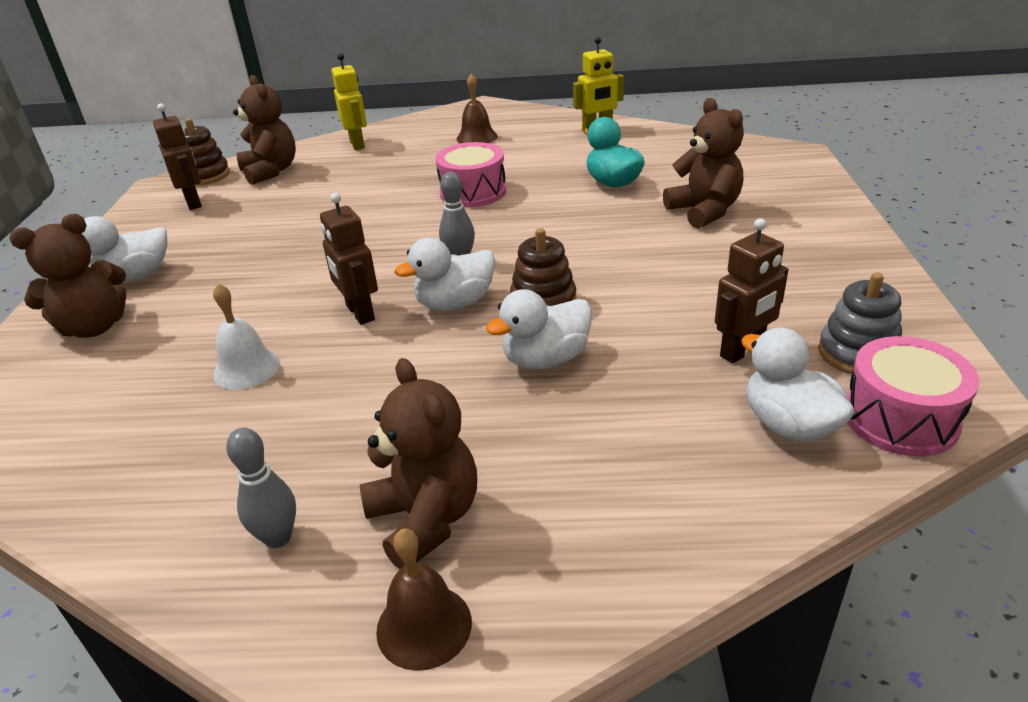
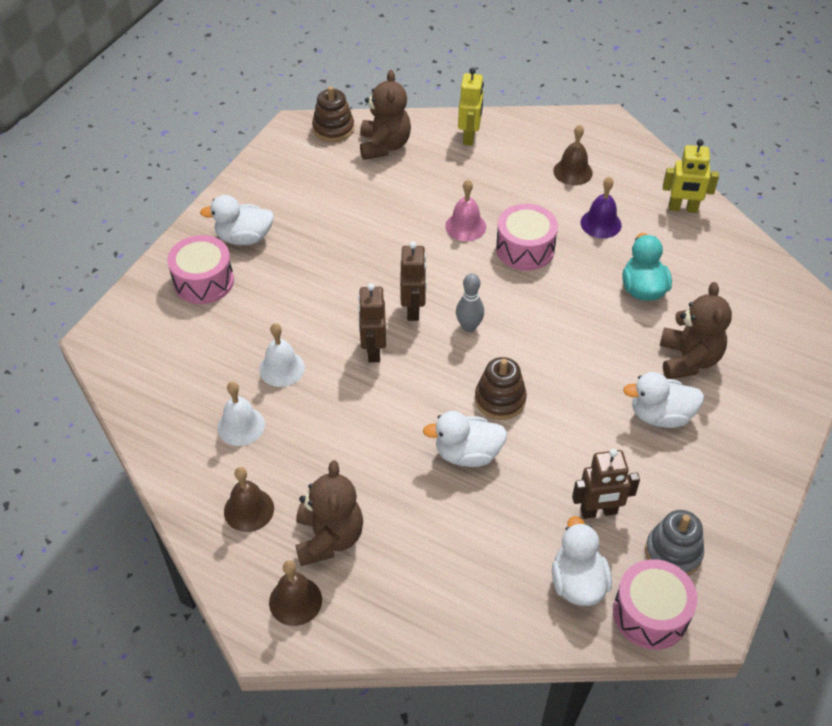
camera: 25 degrees right, 15 degrees up
(94, 327) = (203, 281): brown teddy bear -> pink drum
(193, 202) = (312, 163): brown robot -> brown robot (413, 309)
(216, 446) = (241, 426): none -> white bell
(278, 537) = (249, 509): grey bowling pin -> brown bell
(398, 196) = (465, 226): none -> pink bell
(455, 303) = (440, 371): white duck -> white duck (660, 416)
(532, 157) = (600, 223): none -> purple bell

